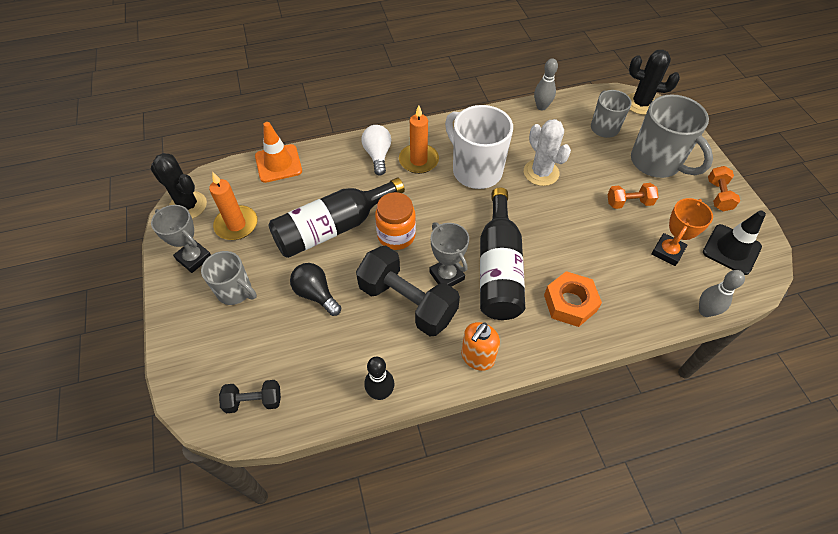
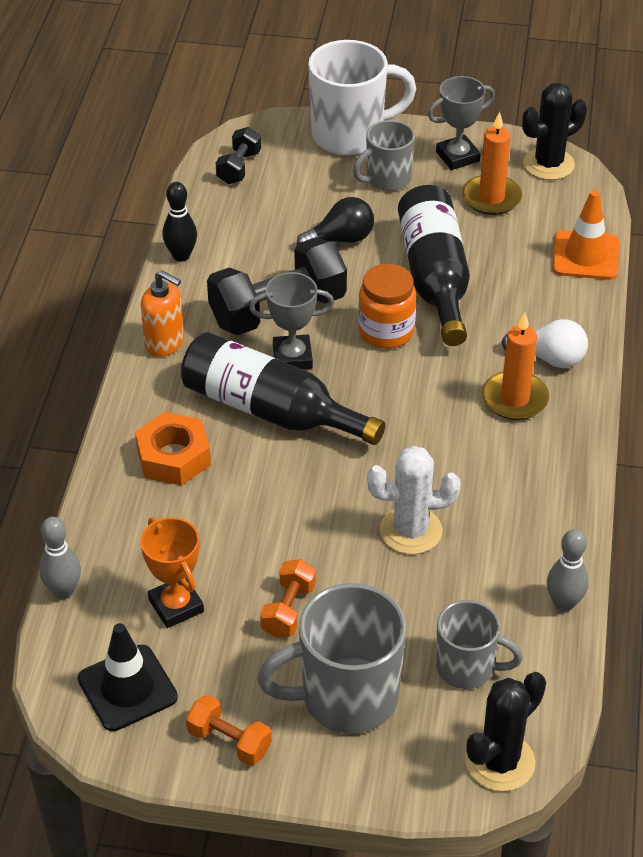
camera: 115 degrees right, 10 degrees down
(475, 170) = (459, 455): white mug -> white mug (350, 135)
(477, 357) = (165, 343): orange soap dispenser -> orange soap dispenser turned 150 degrees clockwise

